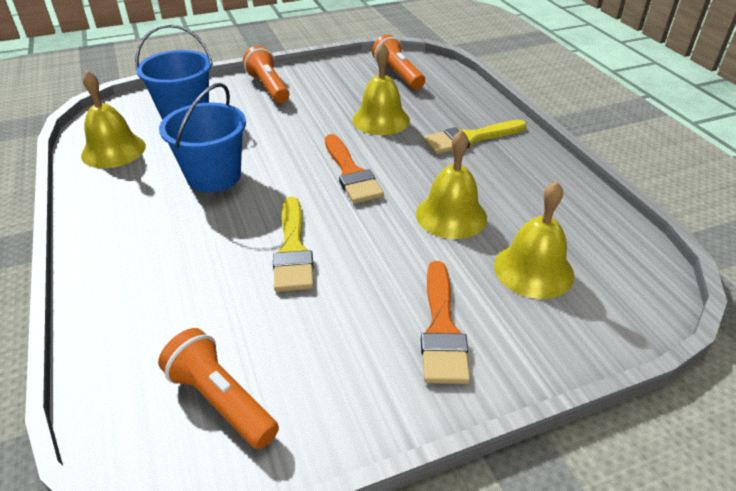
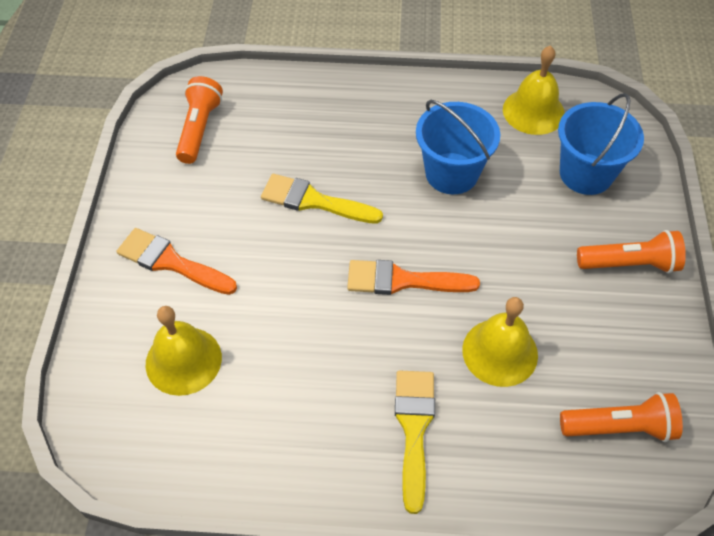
camera: 115 degrees right, 15 degrees up
(221, 400) = (199, 129): orange flashlight -> orange flashlight turned 60 degrees counterclockwise
(451, 215) = (290, 335): yellow bell -> none

